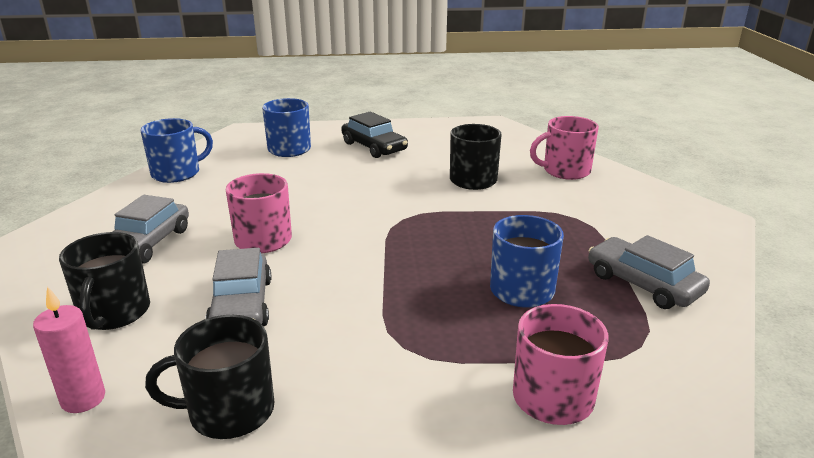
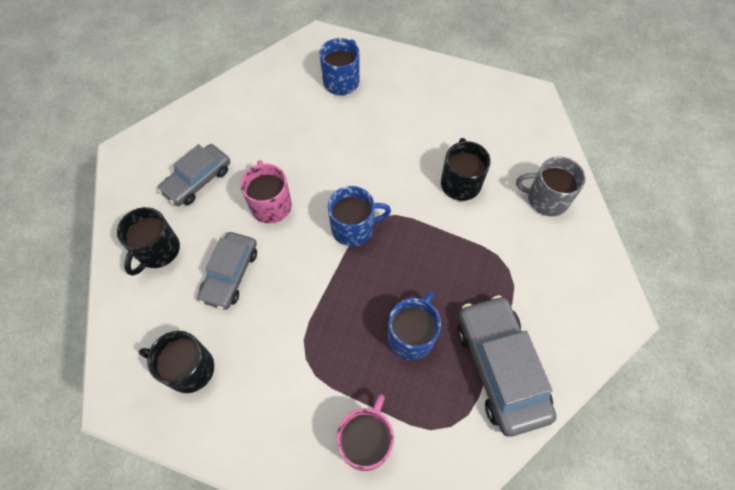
camera: 25 degrees right, 35 degrees up
(83, 399) = (122, 323): pink candle -> none
(177, 173) = (246, 90): blue mug -> blue mug (354, 228)
(374, 147) = (409, 102): black car -> none
(565, 171) = (546, 199): pink mug -> grey mug
(643, 284) = (500, 367): grey car -> grey car, size x1.52

